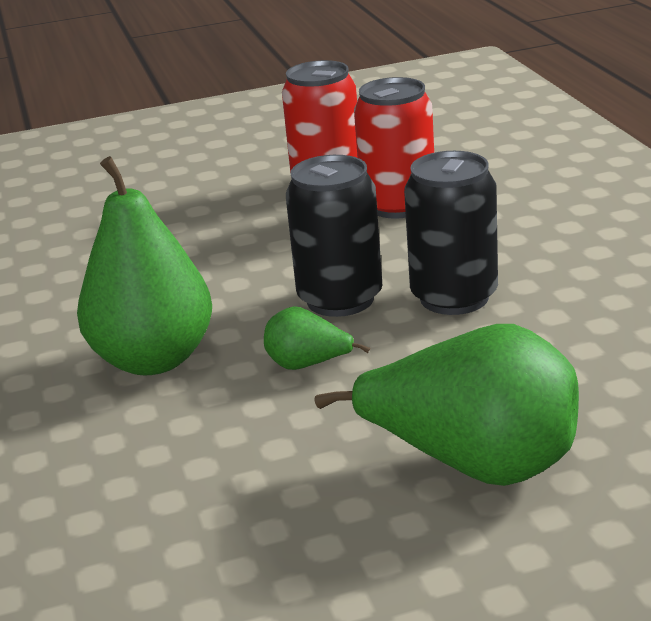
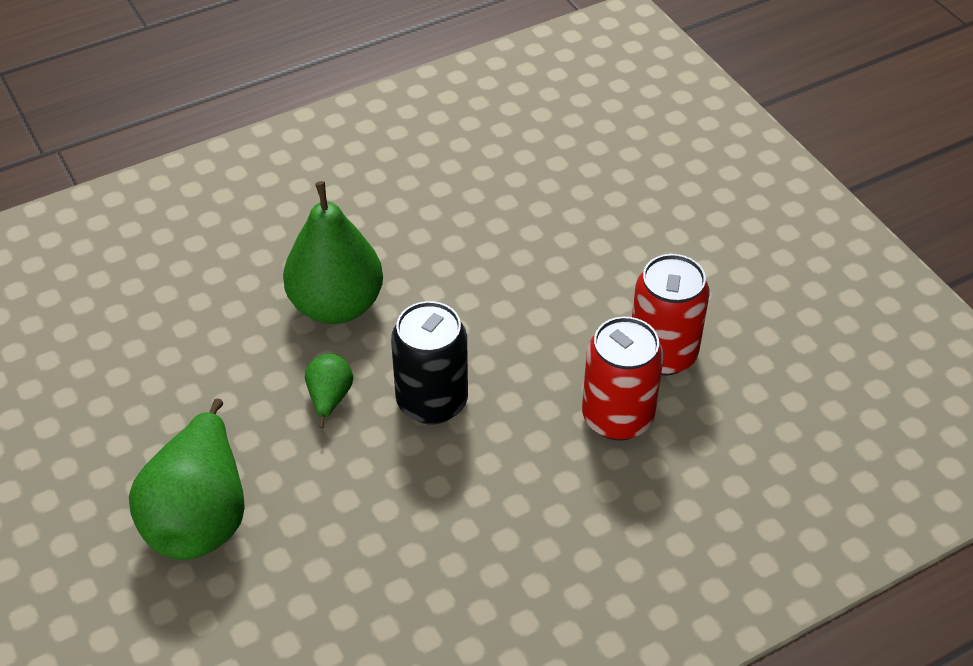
camera: 75 degrees right, 20 degrees up
(454, 297) = (439, 480): black can -> none

